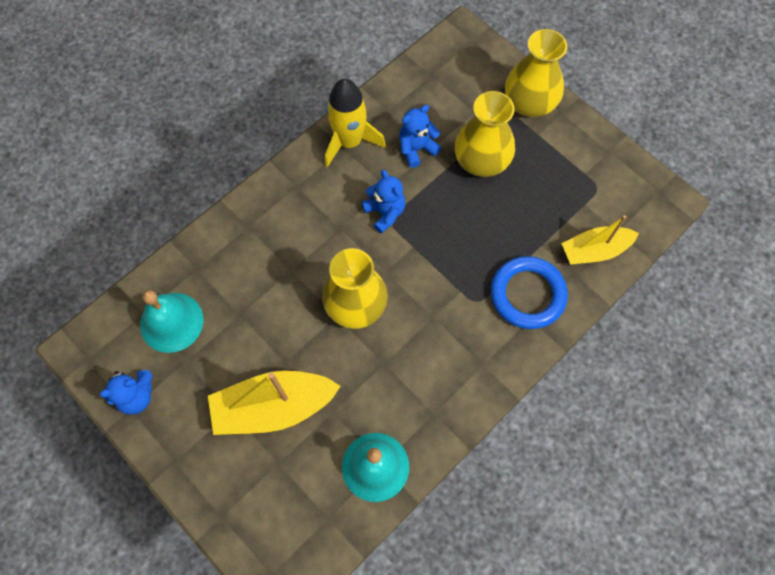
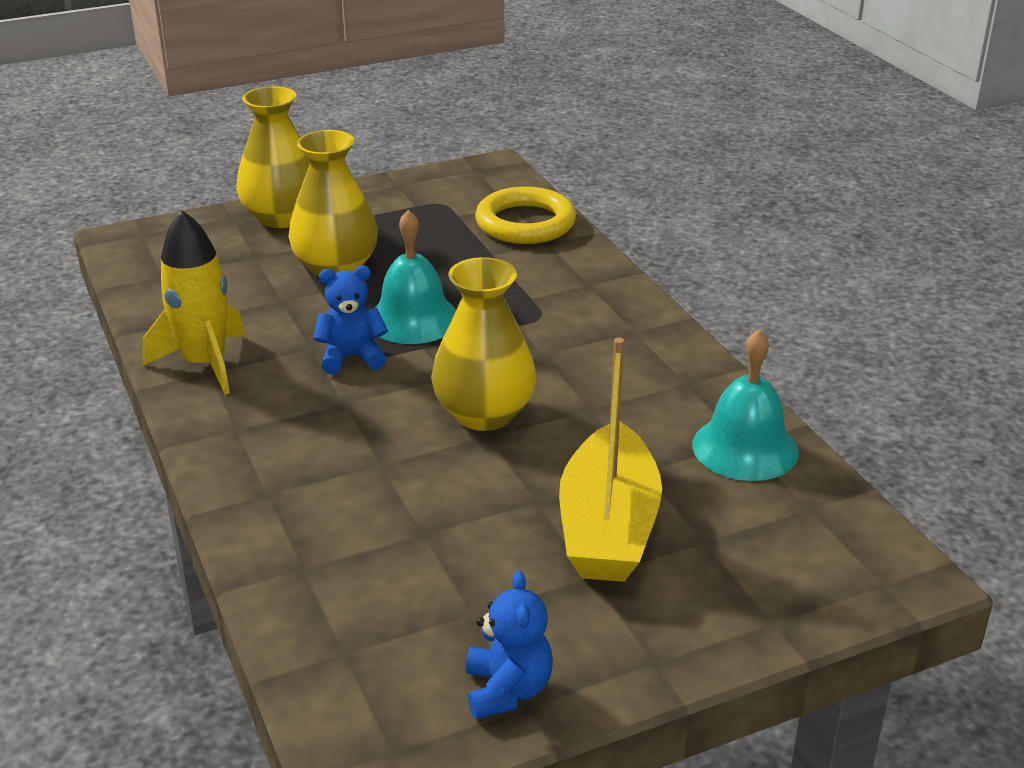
camera: 70 degrees left, 35 degrees down
(171, 322) = (387, 617): turquoise bell -> turquoise bell (413, 319)
(416, 149) = (271, 311): blue teddy bear -> none
(527, 294) = (555, 278): blue ring -> none
(594, 250) = (525, 223): yellow boat -> yellow ring

